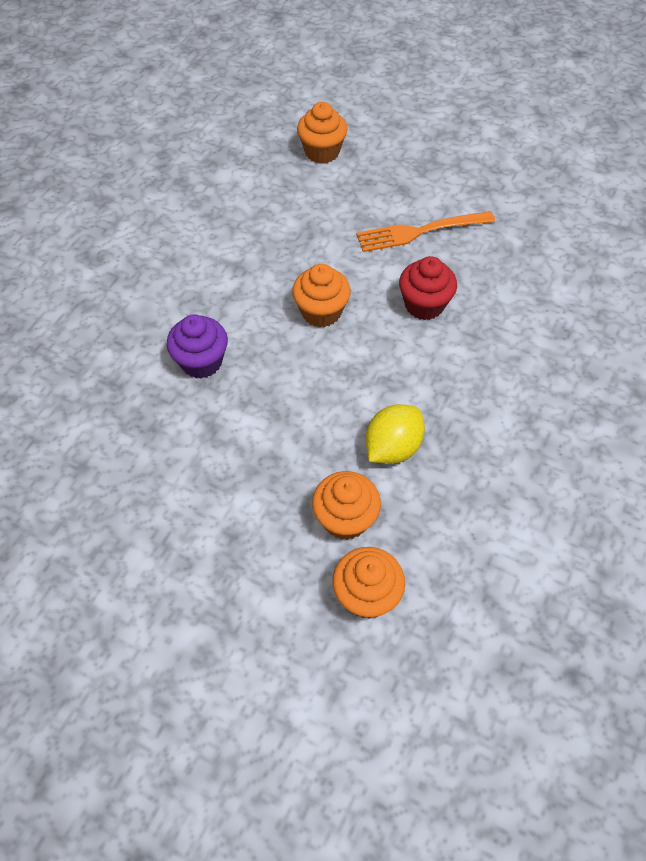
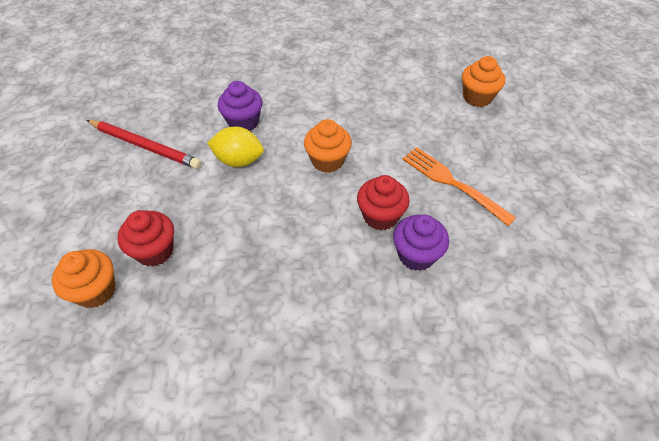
camera: 60 degrees right, 5 degrees down
(164, 478) = (144, 146): none -> red pencil
(345, 519) = (155, 251): orange cupcake -> red cupcake
(392, 447) = (231, 253): yellow lemon -> yellow lemon (239, 160)
(485, 301) = (416, 255): none -> purple cupcake

